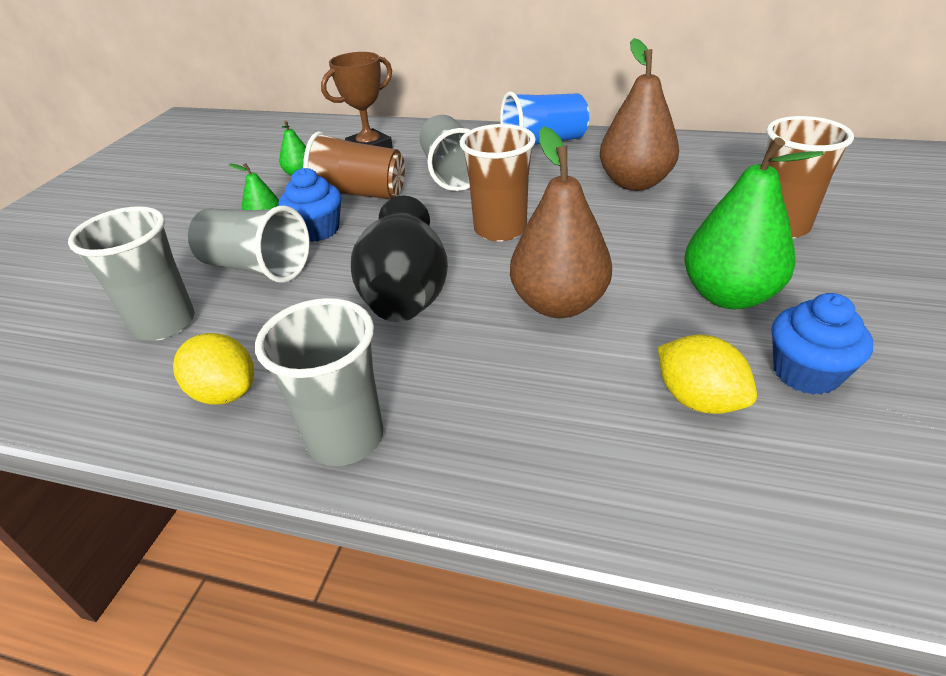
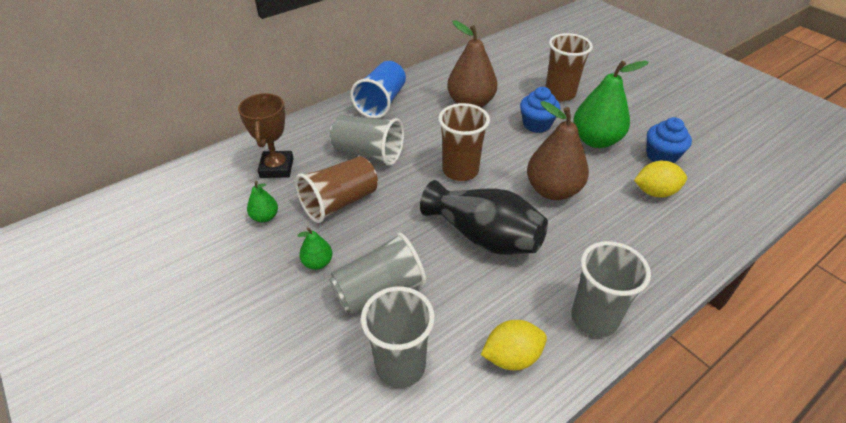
camera: 55 degrees left, 5 degrees up
(317, 230) = (365, 242): blue cupcake -> blue cupcake (536, 124)

